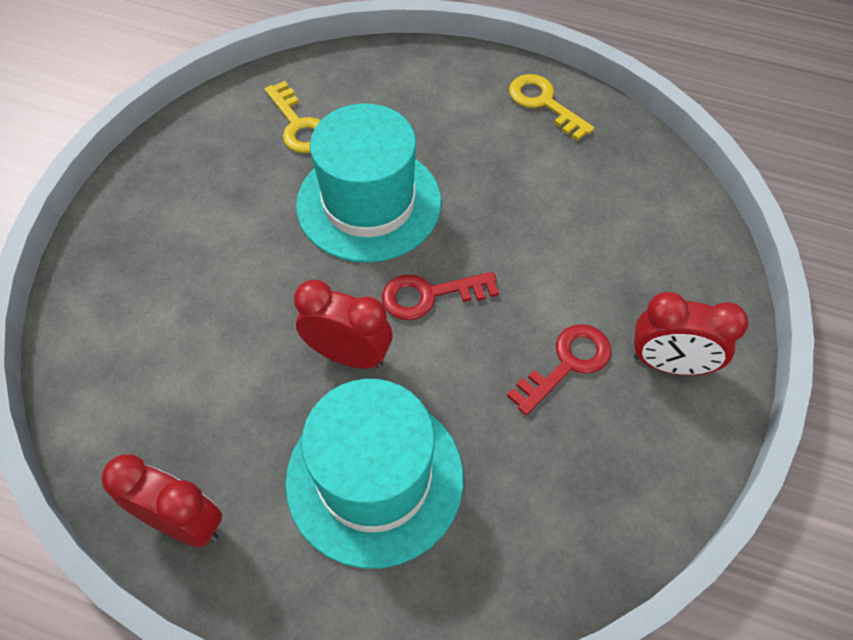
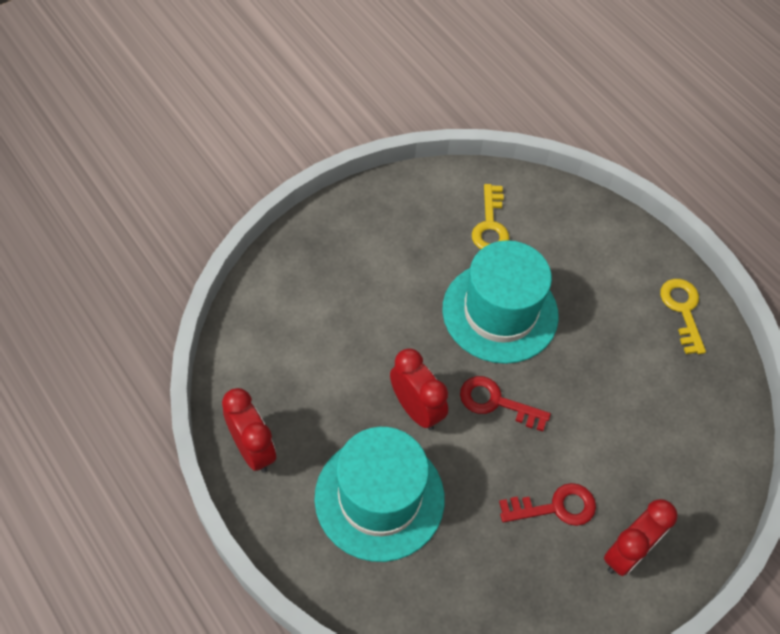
camera: 30 degrees right, 0 degrees up
(669, 364) = (627, 553): red clock -> red clock turned 90 degrees counterclockwise

